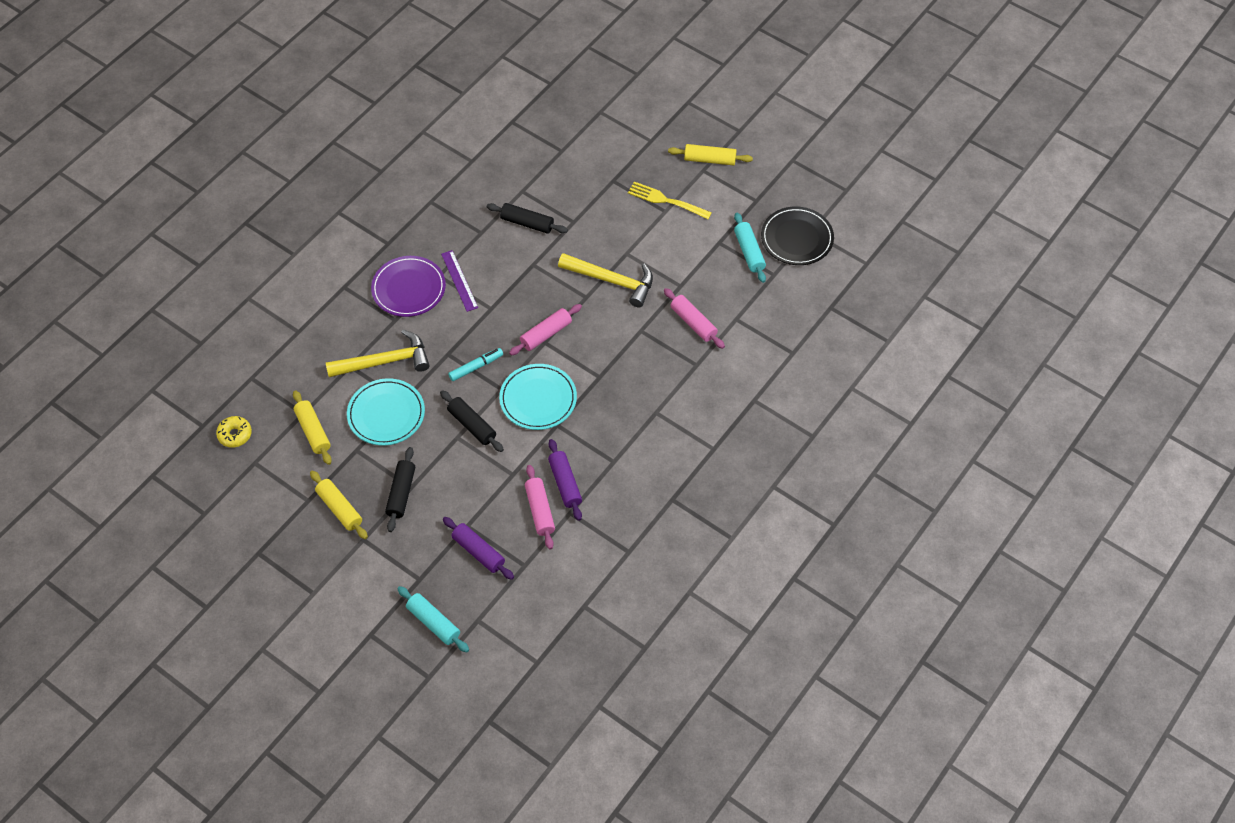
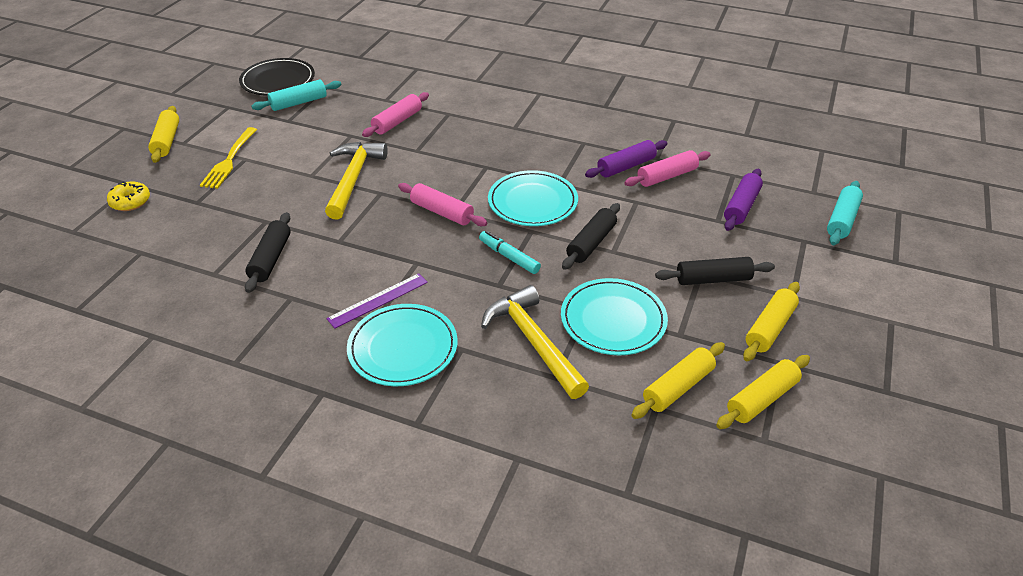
camera: 105 degrees left, 15 degrees down
(235, 435) = (735, 482): yellow donut -> yellow donut (130, 202)
(284, 475) = (762, 399): none -> yellow rolling pin
(408, 288) = (403, 348): purple plate -> turquoise plate

